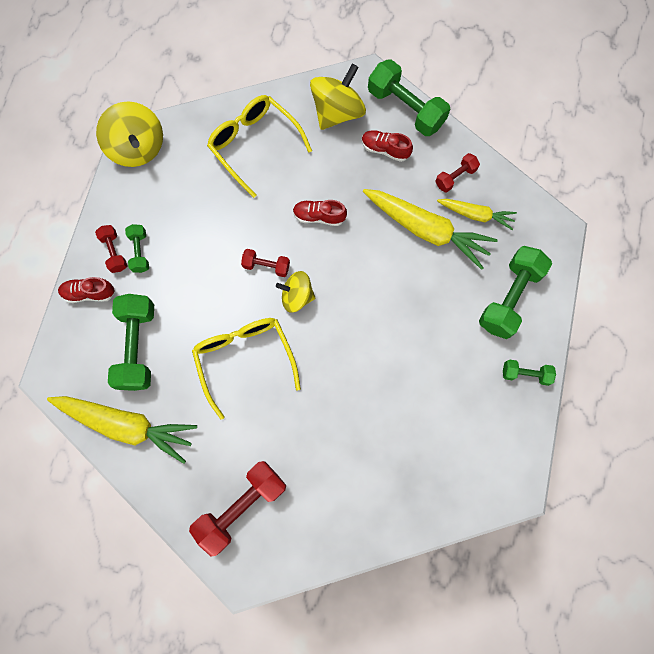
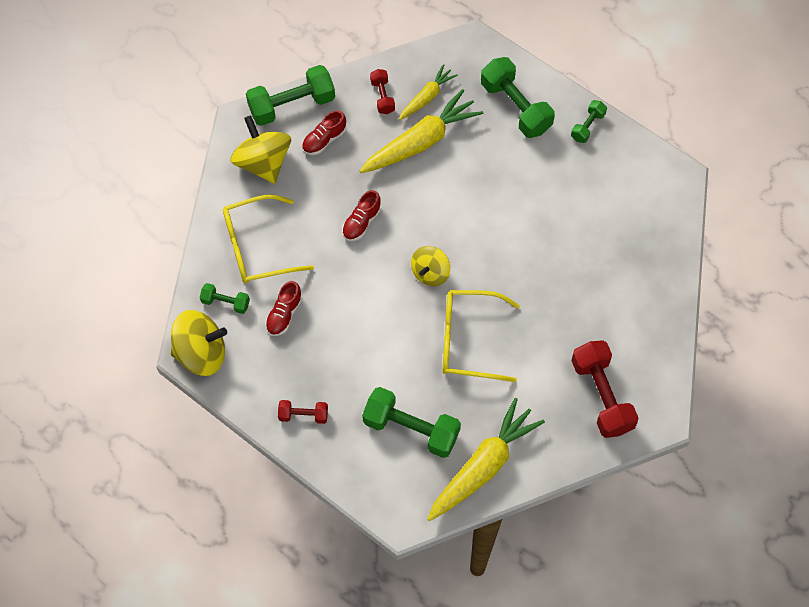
camera: 65 degrees left, 10 degrees down
(89, 293) = (334, 453): red shoe -> red shoe (284, 314)
(140, 252) = (315, 391): green dumbbell -> green dumbbell (226, 302)
(266, 266) = (387, 286): red dumbbell -> none

